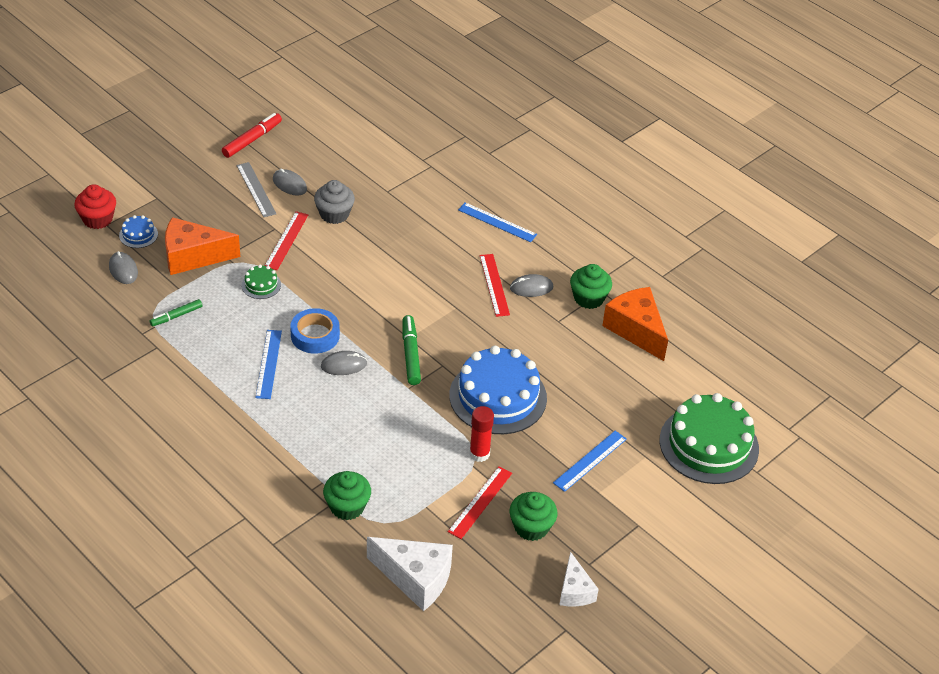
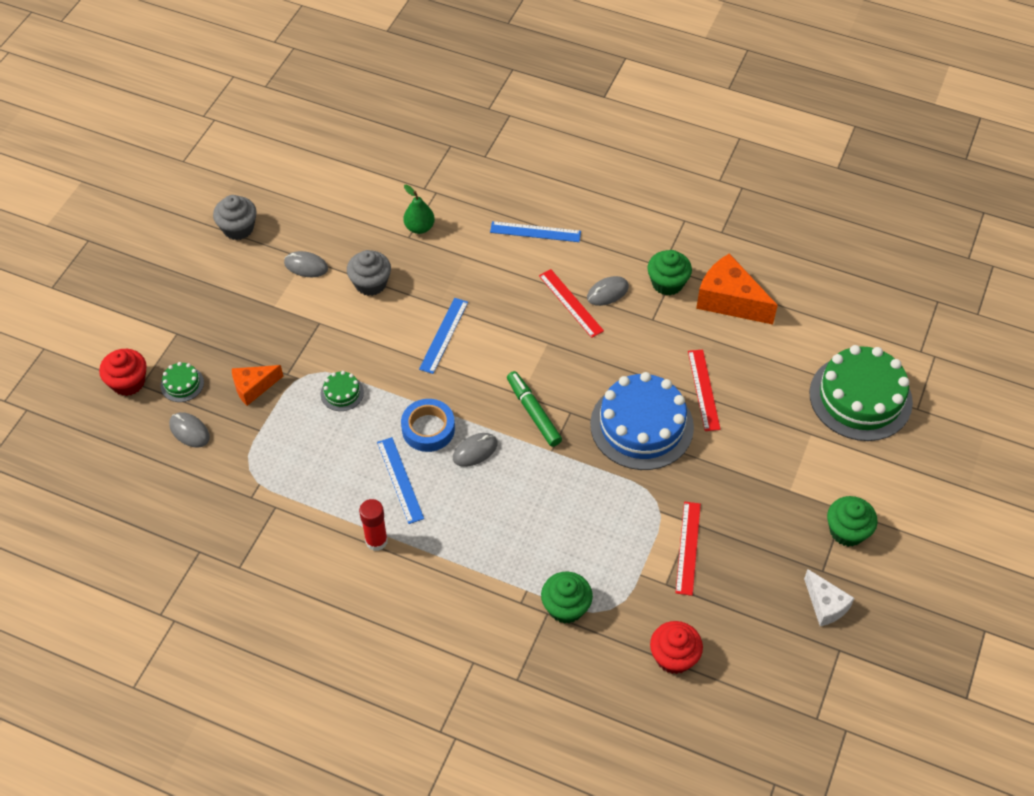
camera: 20 degrees left, 10 degrees up
(138, 235) = (182, 384): blue cake -> green cake
(176, 316) = (275, 463): green marker -> none
(193, 256) = (253, 387): orange cheese -> orange cheese, size x0.60
(252, 140) = (238, 228): red marker -> grey cupcake
(256, 189) = (275, 284): grey ruler -> none
(286, 240) = (339, 332): red ruler -> red ruler (704, 390)
(400, 187) = (419, 227): none -> green pear
(415, 578) = (673, 657): white cheese -> red cupcake
(479, 454) = (658, 495): red glue stick -> red glue stick (376, 541)
(531, 527) = (749, 554): green cupcake -> green cupcake (847, 531)
(590, 460) = (764, 459): blue ruler -> blue ruler (443, 335)

